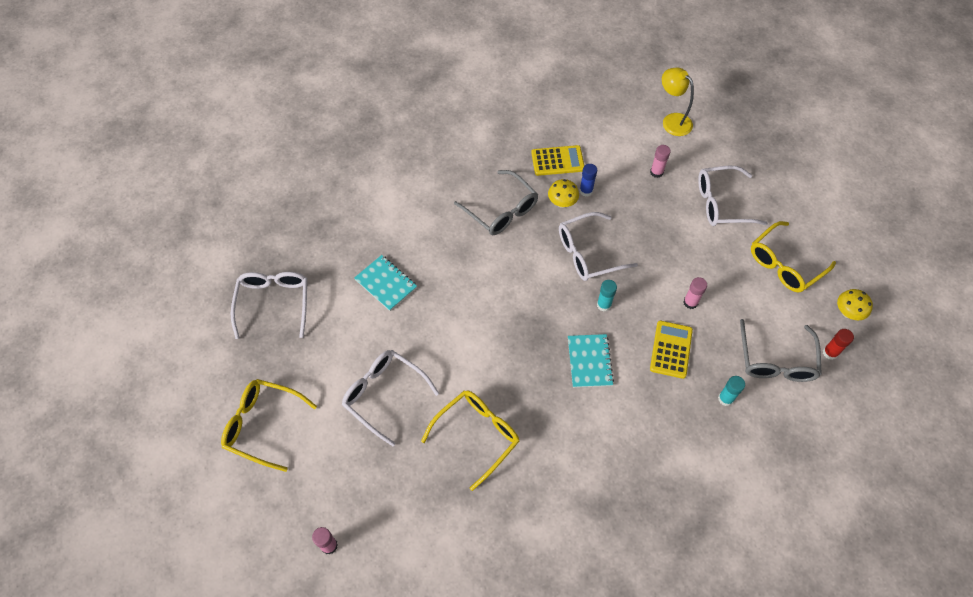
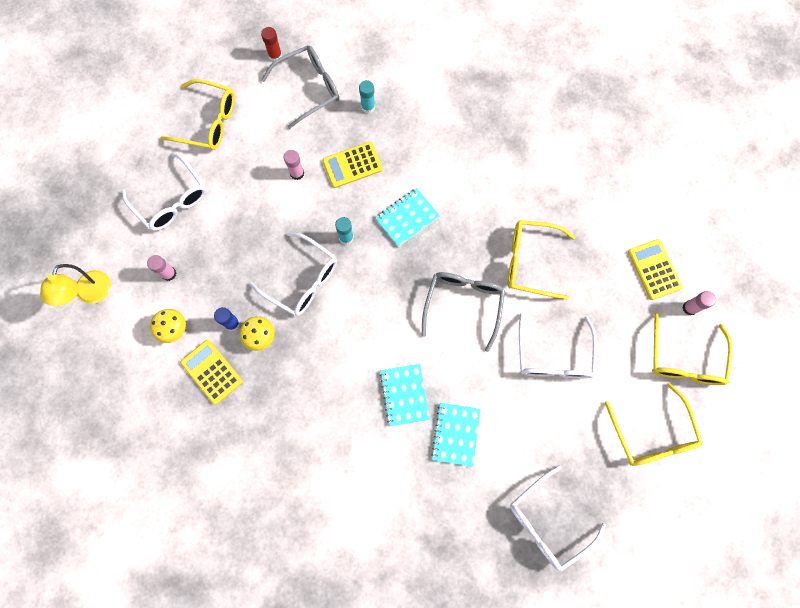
camera: 125 degrees left, 15 degrees up
(293, 502) = (684, 359): none -> yellow glasses
(387, 542) = (654, 269): none -> yellow calculator
(443, 268) = (404, 395): none -> turquoise notebook
(501, 210) = (306, 385): grey glasses -> grey glasses (463, 304)
(848, 312) = (227, 58): yellow mushroom -> yellow mushroom (174, 329)

